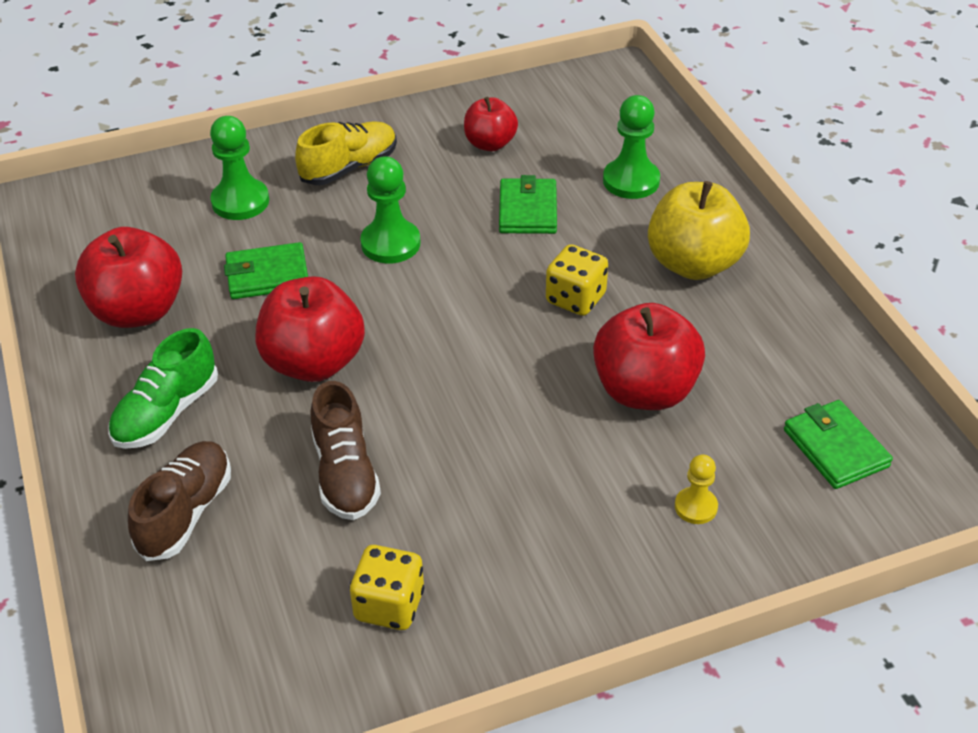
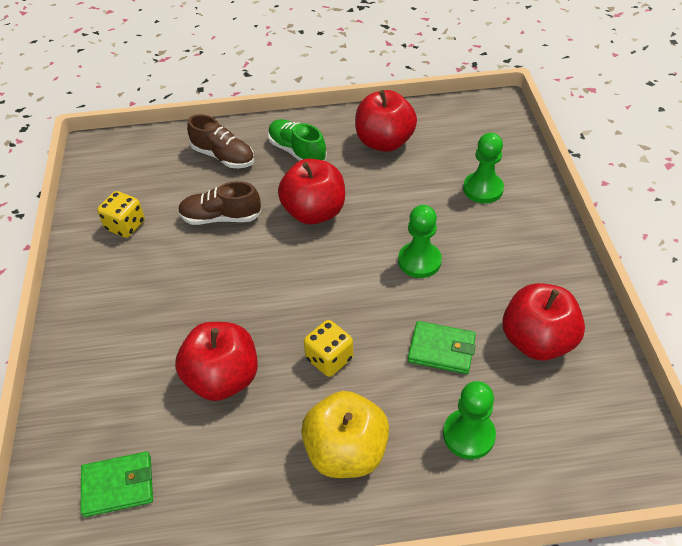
camera: 105 degrees right, 5 degrees up
(267, 275) = (401, 197): green wallet -> none
(349, 167) = (514, 248): yellow shoe -> none
(490, 144) = (537, 341): red apple -> red apple, size x1.65
(696, 507) = (114, 380): yellow pawn -> none

